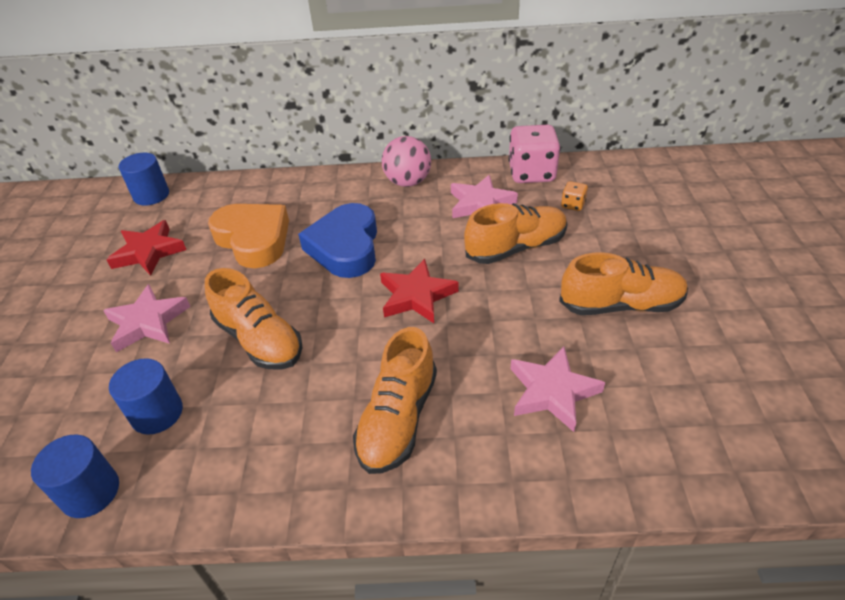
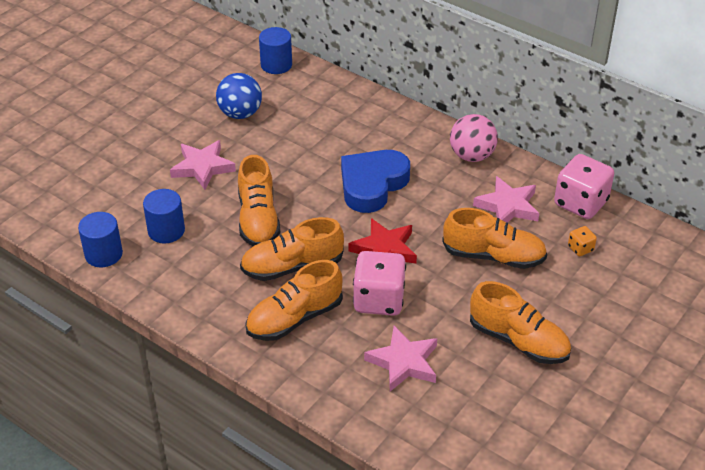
camera: 35 degrees right, 0 degrees up
(148, 252) = (240, 114): red star -> blue ball
(253, 239) = (315, 142): orange heart -> none
(342, 366) = (292, 267): none -> orange shoe
(462, 345) = (379, 300): none -> pink dice

